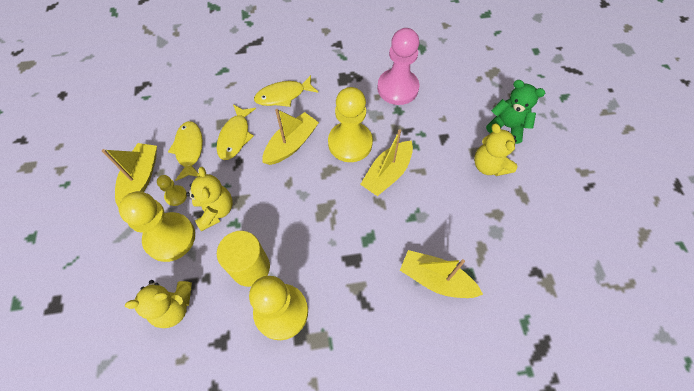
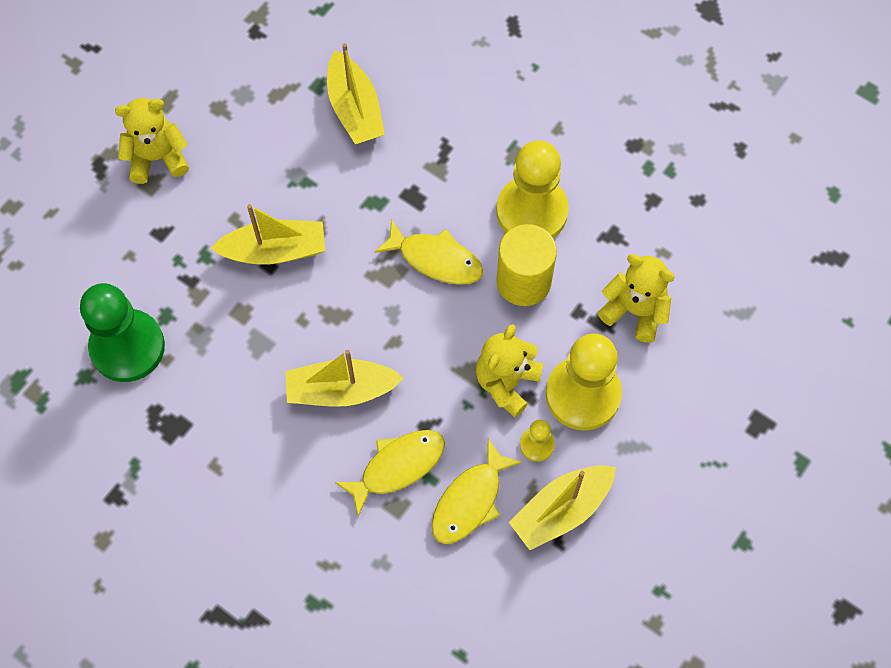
camera: 135 degrees left, 5 degrees up
(283, 95) = (278, 475): yellow fish -> yellow fish (435, 259)
(350, 143) = (272, 326): yellow pawn -> none
(397, 88) = (127, 347): pink pawn -> green pawn
(489, 165) = (157, 158): yellow teddy bear -> yellow teddy bear turned 120 degrees counterclockwise
(506, 127) = (75, 179): green teddy bear -> none

